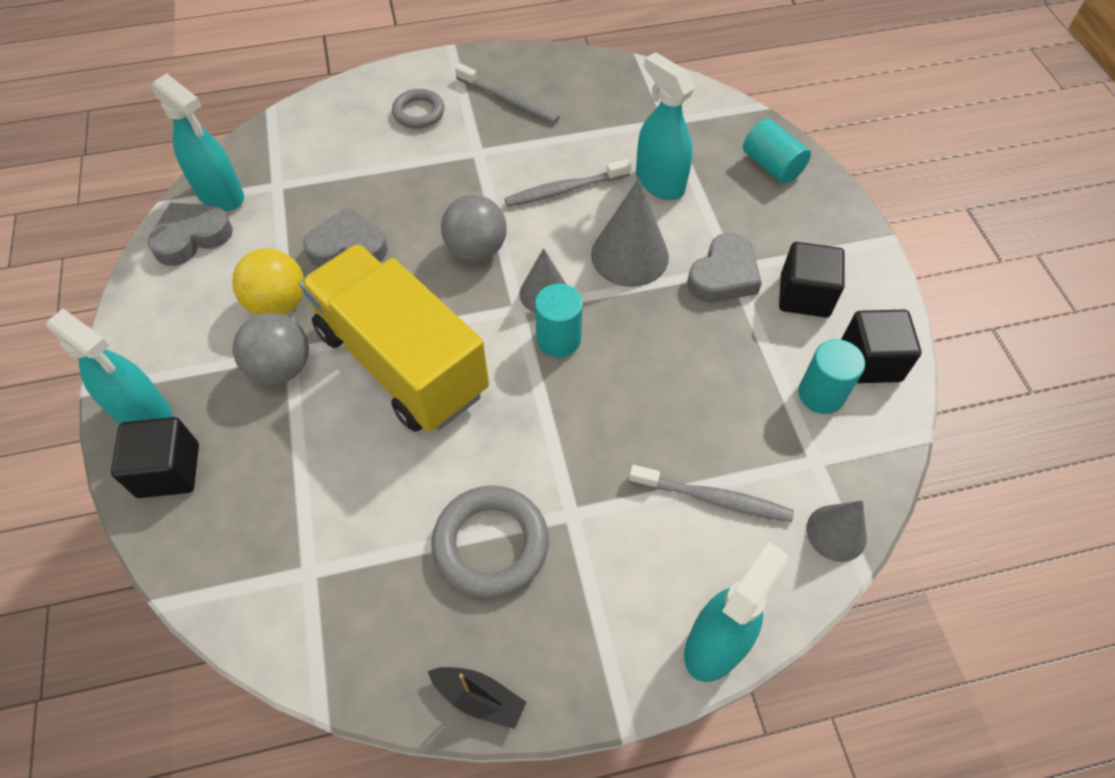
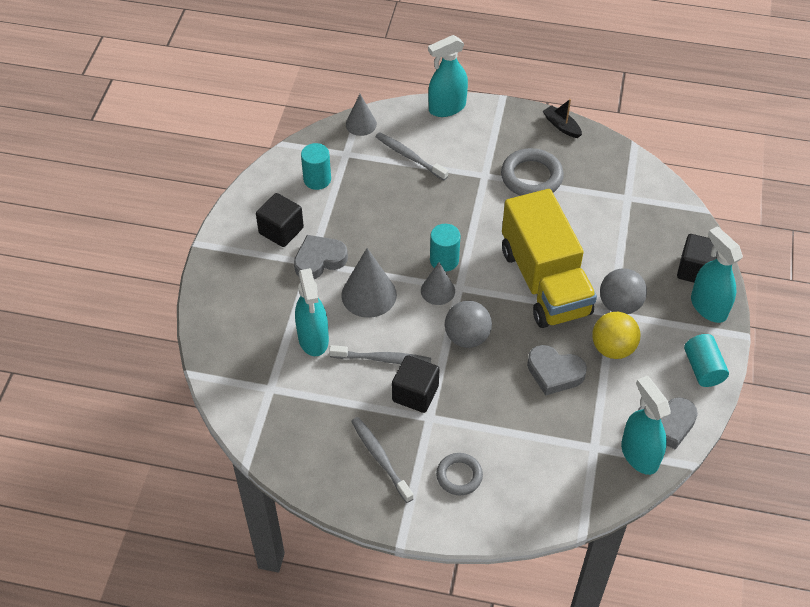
camera: 155 degrees left, 5 degrees down
(771, 165) = (226, 321): turquoise cylinder -> turquoise cylinder (703, 368)
(870, 361) = (276, 184): black cube -> black cube (415, 393)

